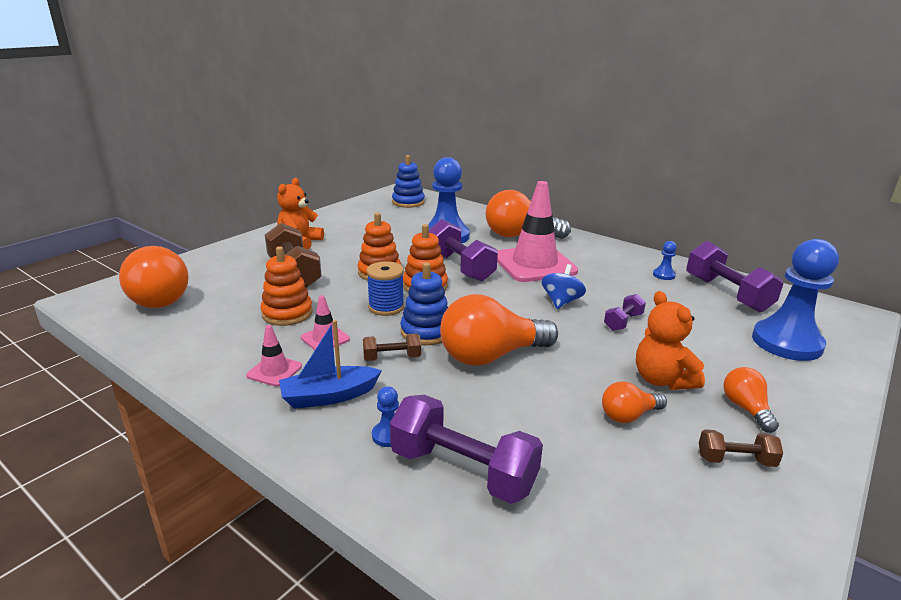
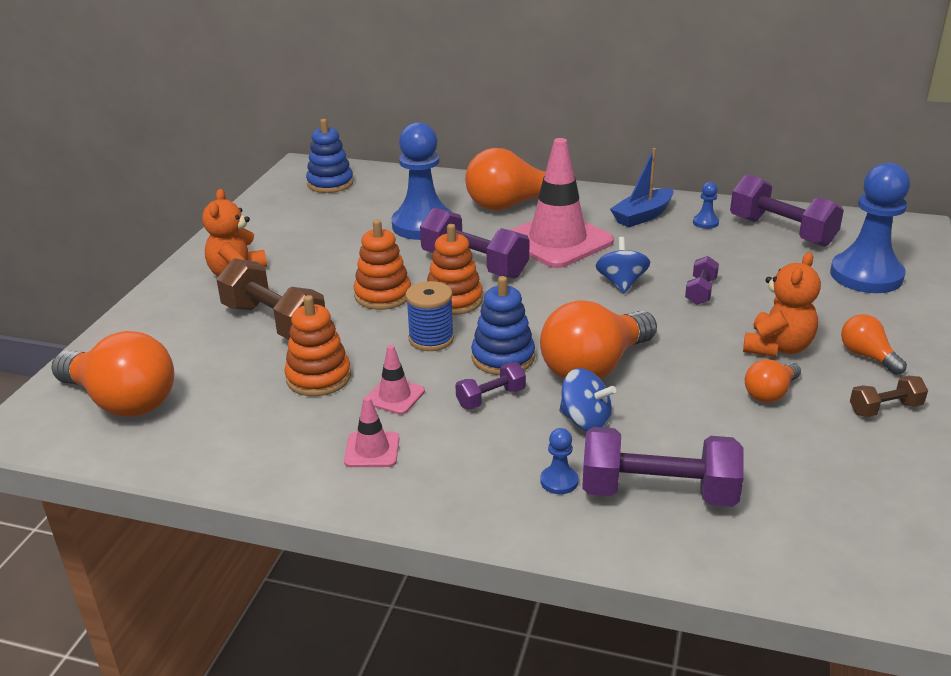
camera: 20 degrees left, 5 degrees up
(329, 396) = (460, 460): blue boat -> blue boat (642, 216)
(392, 358) = (491, 398): brown dumbbell -> purple dumbbell
(449, 394) = (585, 421): none -> blue spinning top
(662, 380) = (777, 347): orange teddy bear -> orange teddy bear turned 105 degrees counterclockwise

